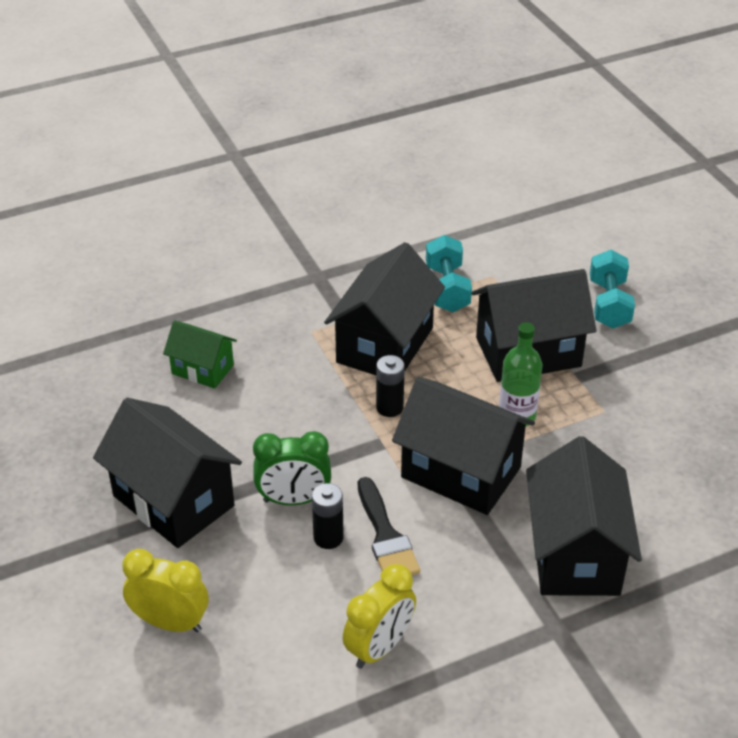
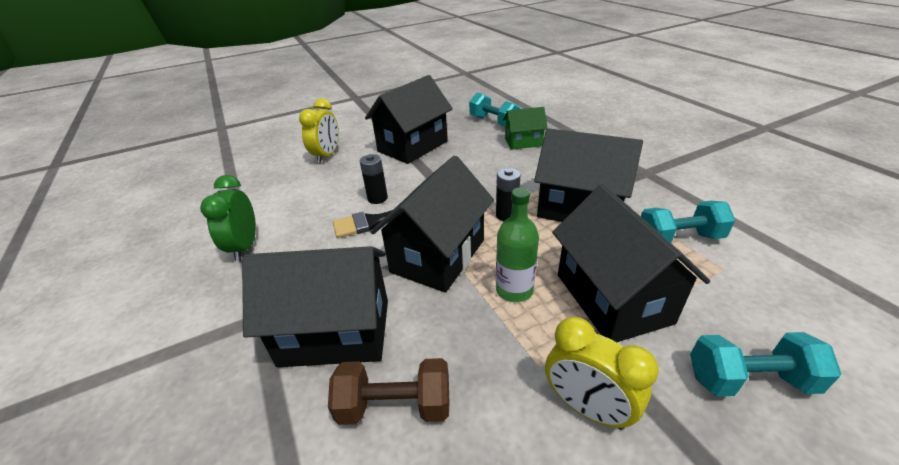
camera: 90 degrees right, 5 degrees down
(117, 395) = (494, 122): none -> turquoise dumbbell
(202, 369) = (523, 142): green house -> green house turned 60 degrees clockwise
(293, 499) = (412, 183): green clock -> green clock (245, 247)
(379, 647) = (281, 225): yellow clock -> yellow clock (587, 407)
(650, 503) = (395, 406): none -> brown dumbbell

